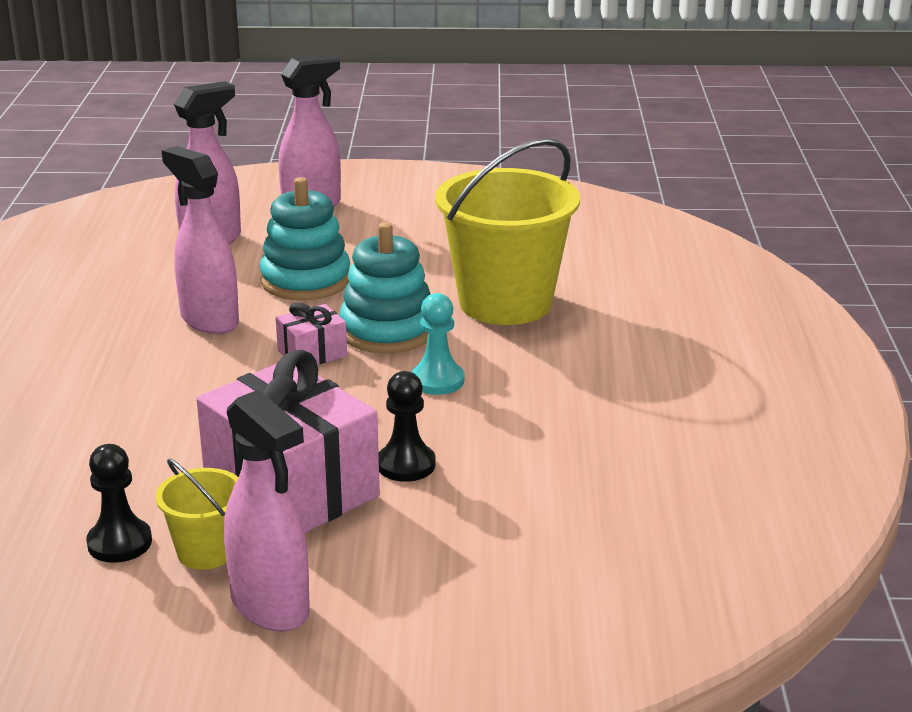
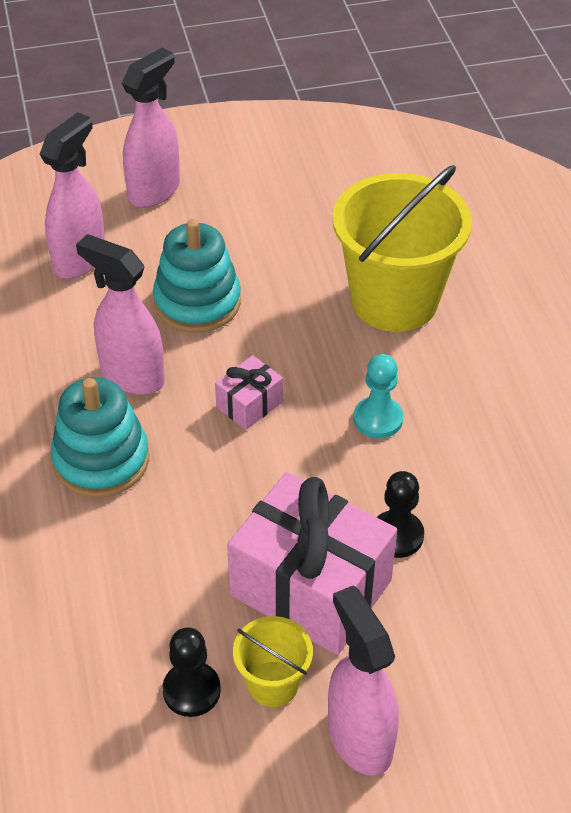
camera: 15 degrees left, 20 degrees up
(271, 607) = (359, 738): pink spray bottle -> pink spray bottle turned 150 degrees counterclockwise
(387, 331) = (304, 360): turquoise stacking toy -> turquoise stacking toy (101, 460)

